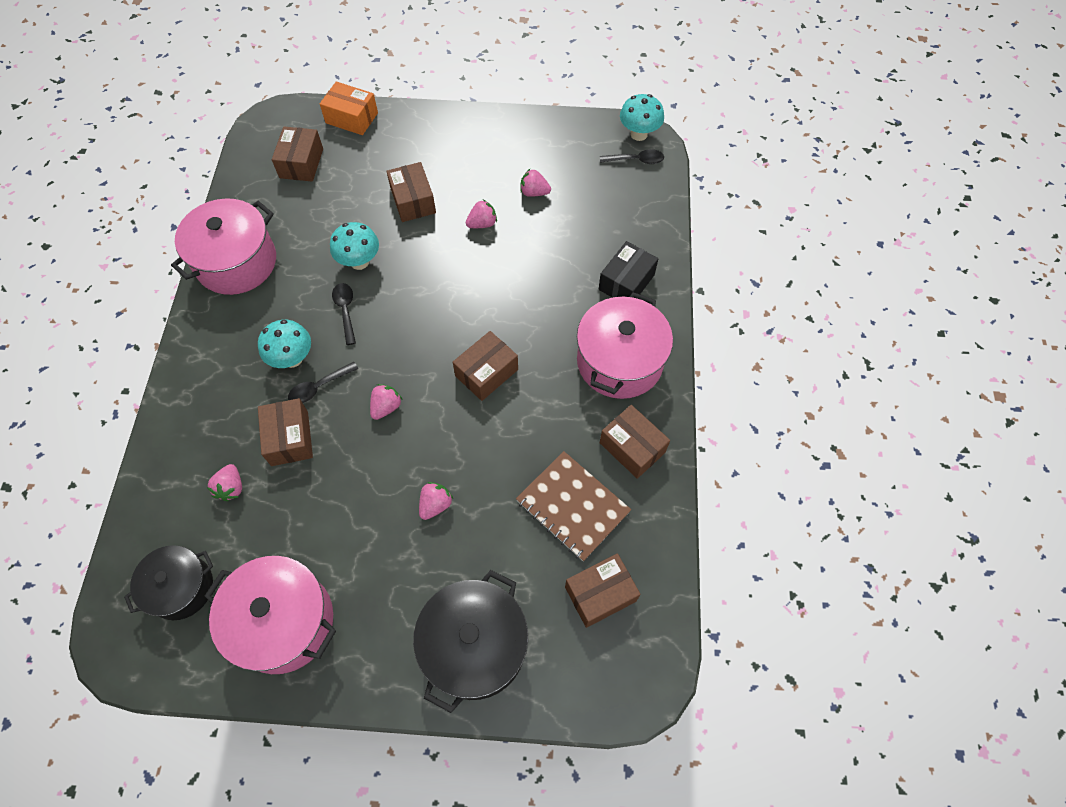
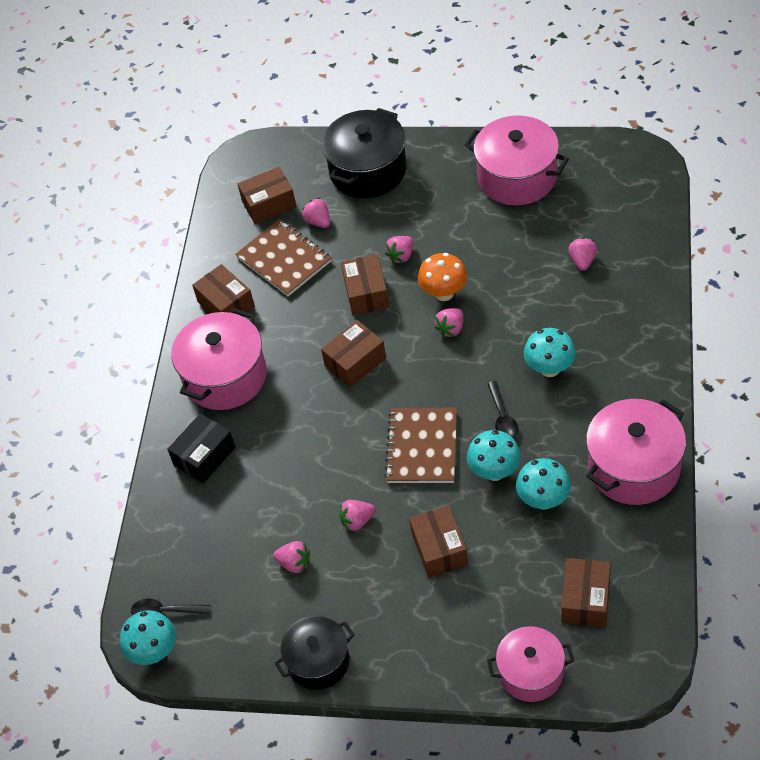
camera: 170 degrees left, 10 degrees down
(181, 588) = (605, 193): black pot -> black pot (318, 661)
(289, 438) = (538, 300): brown box -> brown box (366, 293)
(319, 387) = (518, 344): black spoon -> none
(320, 237) = (543, 500): none -> turquoise mushroom
(352, 118) = (531, 673): orange box -> pink pot
(390, 451) = (444, 293): none -> orange mushroom
(423, 285) = (422, 447): none -> brown notebook
(535, 562) = (318, 221): none -> pink strawberry

